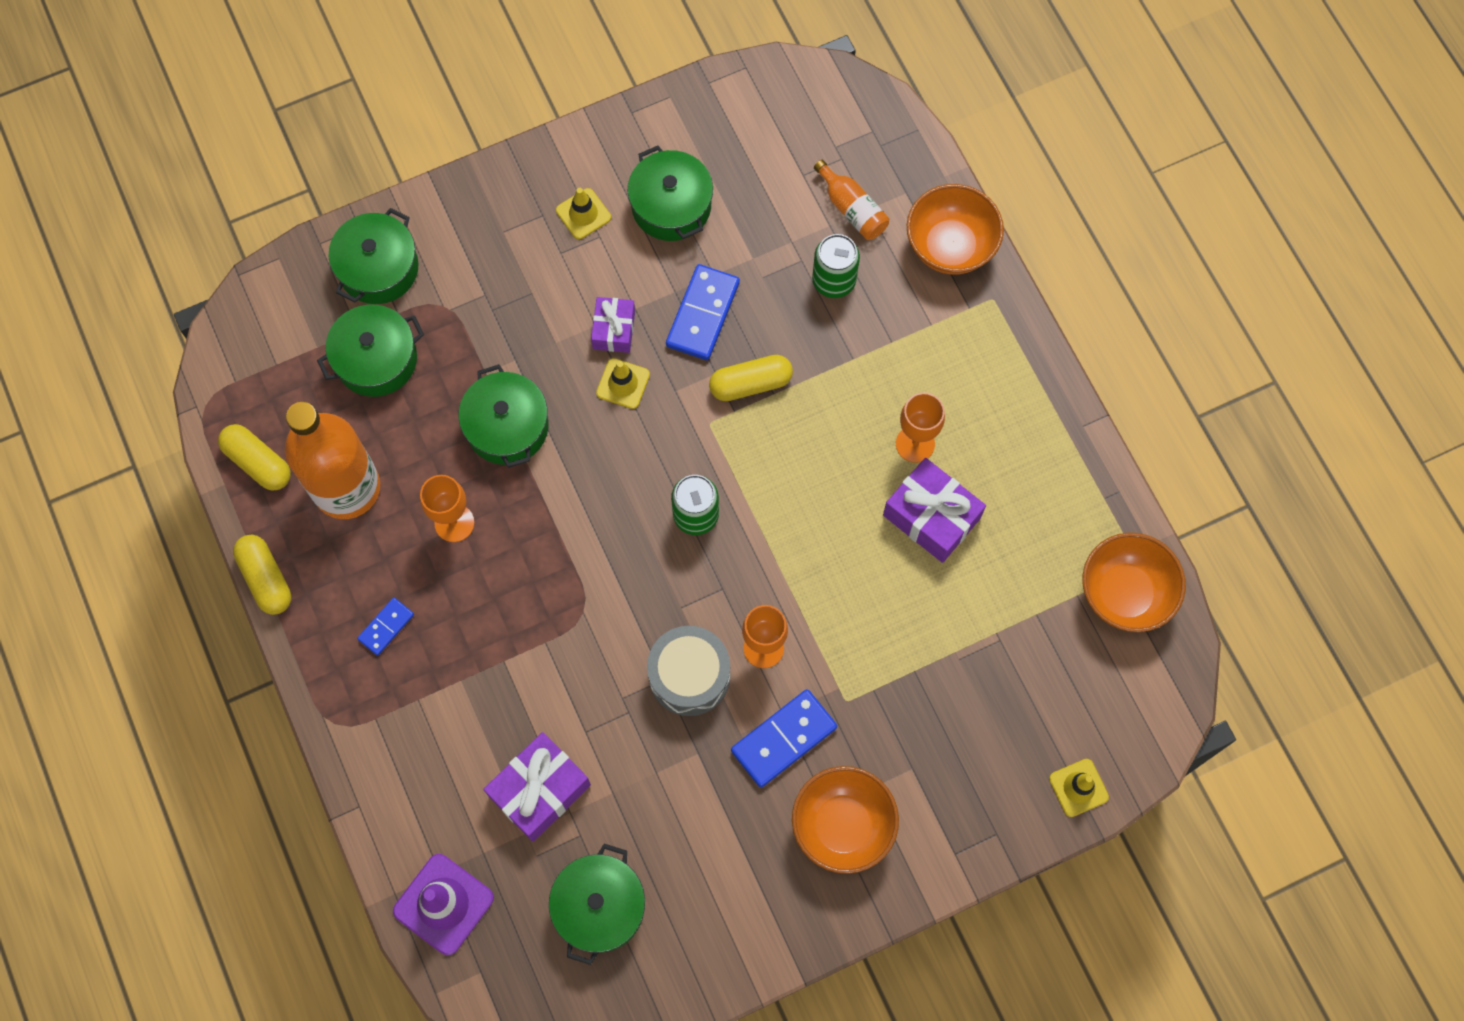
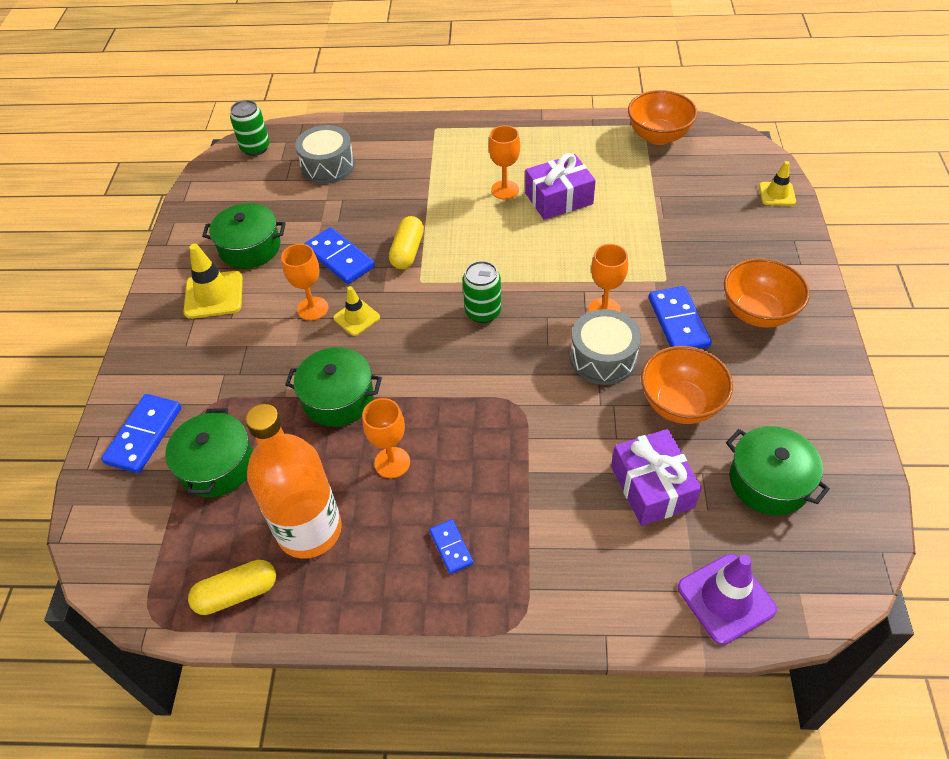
camera: 60 degrees left, 20 degrees down
(266, 579) = (348, 630): yellow capsule -> none
(378, 268) = (144, 435): green pot -> blue domino
(583, 214) = (214, 295): yellow traffic cone -> yellow traffic cone, size x1.60
(614, 330) = (312, 308): purple gift -> orange goblet
(834, 281) = (368, 189): green can -> green can (255, 148)
(852, 209) = (328, 166): orange bottle -> grey drum
(950, 246) = (388, 134): orange bowl -> orange bowl (680, 404)

